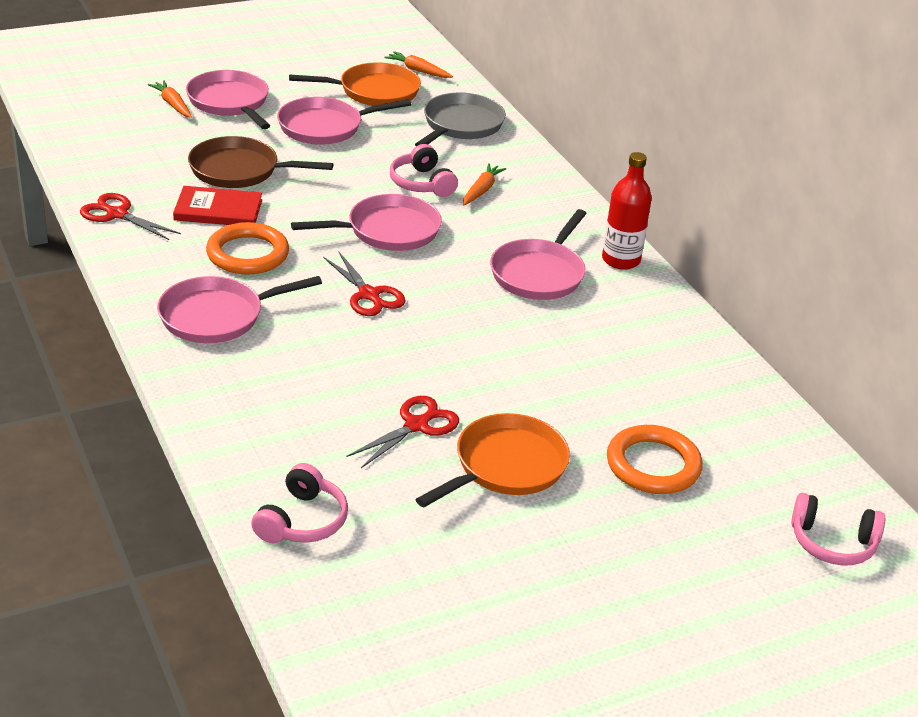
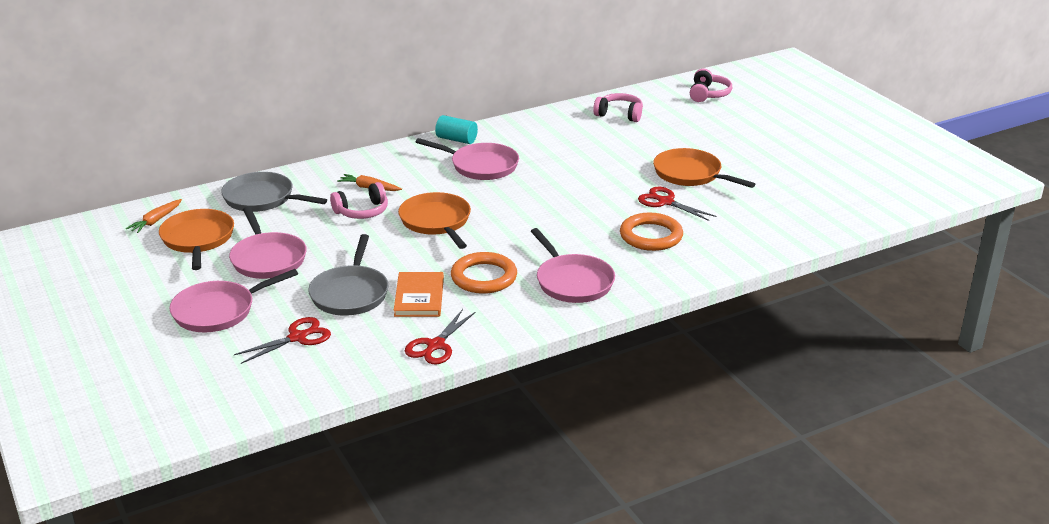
camera: 90 degrees left, 5 degrees down
(172, 104) = (222, 342): orange carrot -> none
(218, 210) = (419, 297): red book -> orange book
(239, 170) = (350, 293): brown pan -> grey pan
(302, 521) = (771, 233): pink headphones -> pink headphones (619, 114)
(369, 295) = (525, 225): red scissors -> red scissors (297, 337)
(388, 231) = (436, 222): pink pan -> orange pan
(621, 260) = (456, 139): red bottle -> turquoise cylinder
(653, 465) = (669, 134): orange ring -> orange ring (651, 236)

